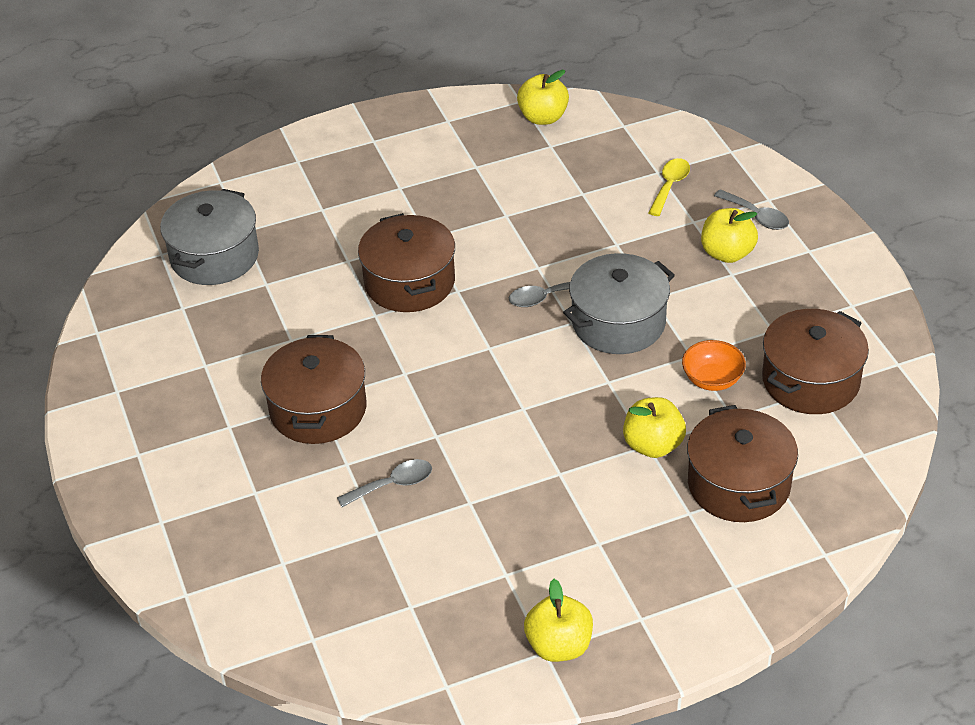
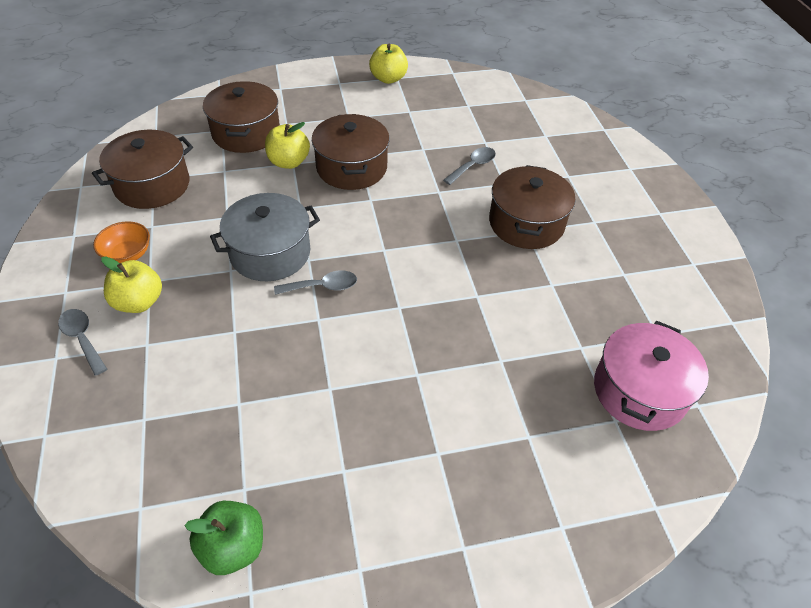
camera: 175 degrees left, 5 degrees up
(214, 256) = (639, 391): grey pot -> pink pot
(393, 485) = (473, 166): grey spoon -> grey spoon turned 150 degrees clockwise
(409, 282) = (442, 324): brown pot -> brown pot (351, 167)
(543, 117) = (233, 547): yellow apple -> green apple
(670, 186) = (142, 395): yellow spoon -> none
(712, 379) = (222, 197): orange bowl -> orange bowl (127, 254)

